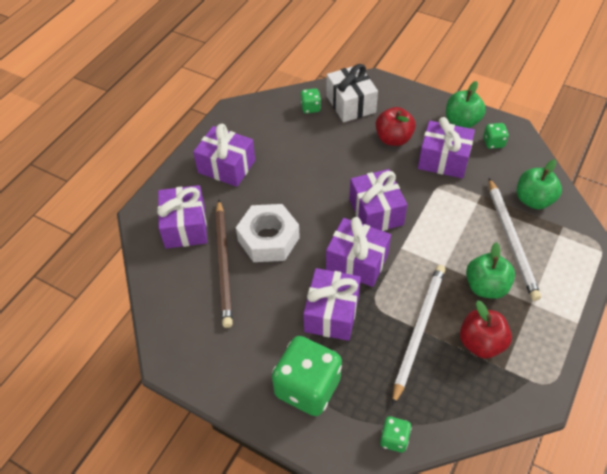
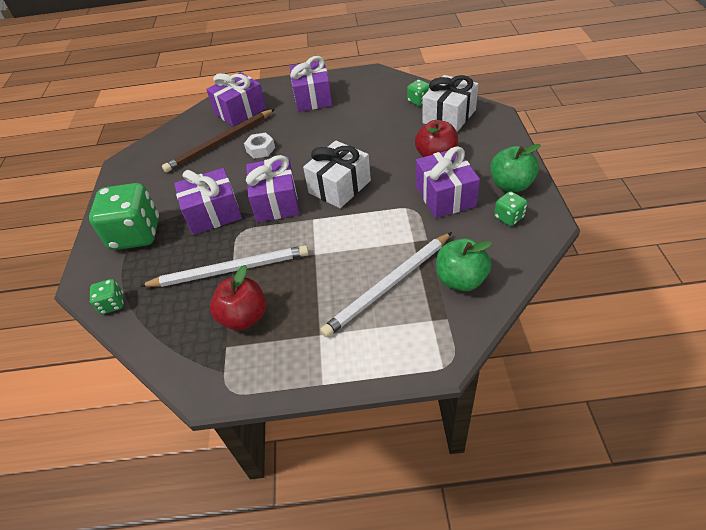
camera: 60 degrees right, 5 degrees down
(268, 239) = (260, 149): white nut -> white nut, size x0.52
(376, 212) = (339, 187): purple gift -> white gift
(486, 286) = (313, 292): green apple -> none

